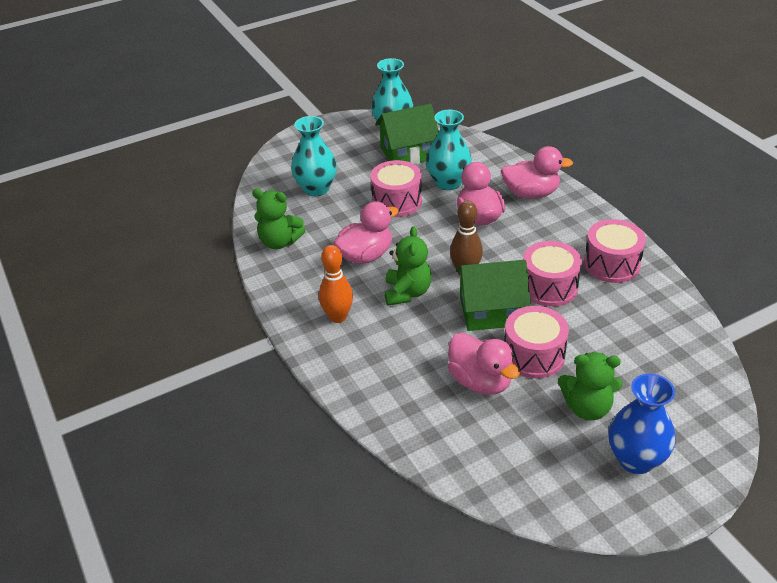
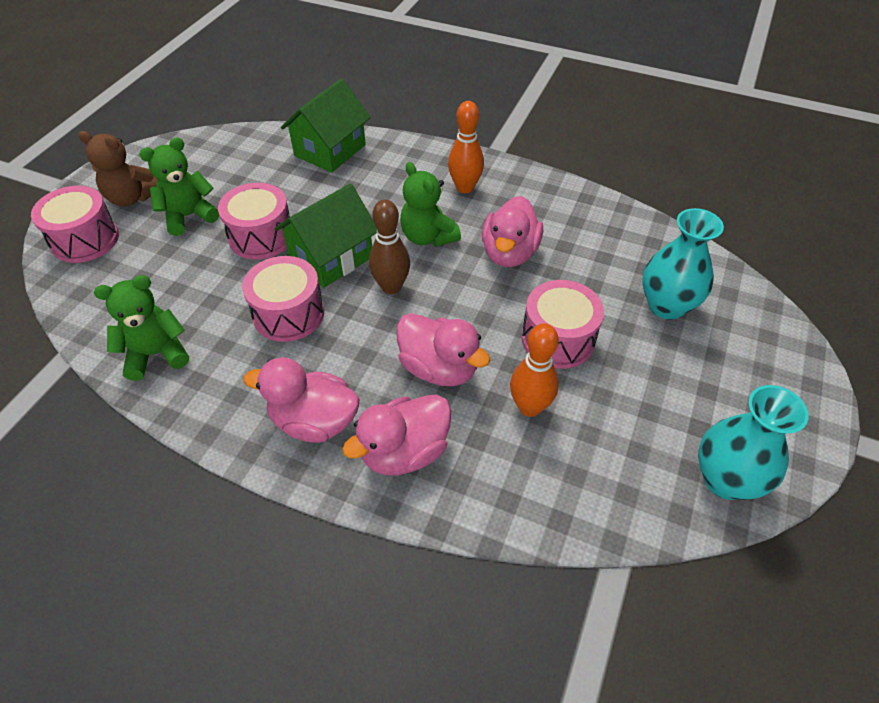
camera: 140 degrees right, 10 degrees up
(279, 242) = (608, 225): green teddy bear -> green teddy bear (156, 354)
(408, 153) = (639, 433): green house -> green house (330, 150)
(448, 183) = (529, 407): turquoise vase -> orange bowling pin
(480, 381) = (294, 195): pink duck -> pink duck (314, 421)
(611, 264) = (229, 382): pink drum -> pink drum (85, 240)
(635, 459) = (132, 198): blue vase -> brown teddy bear

